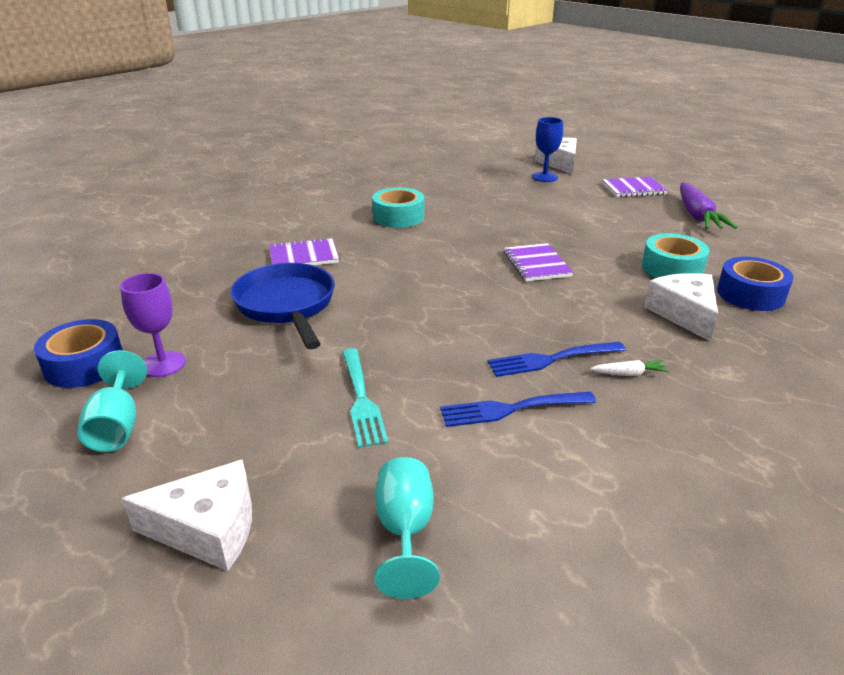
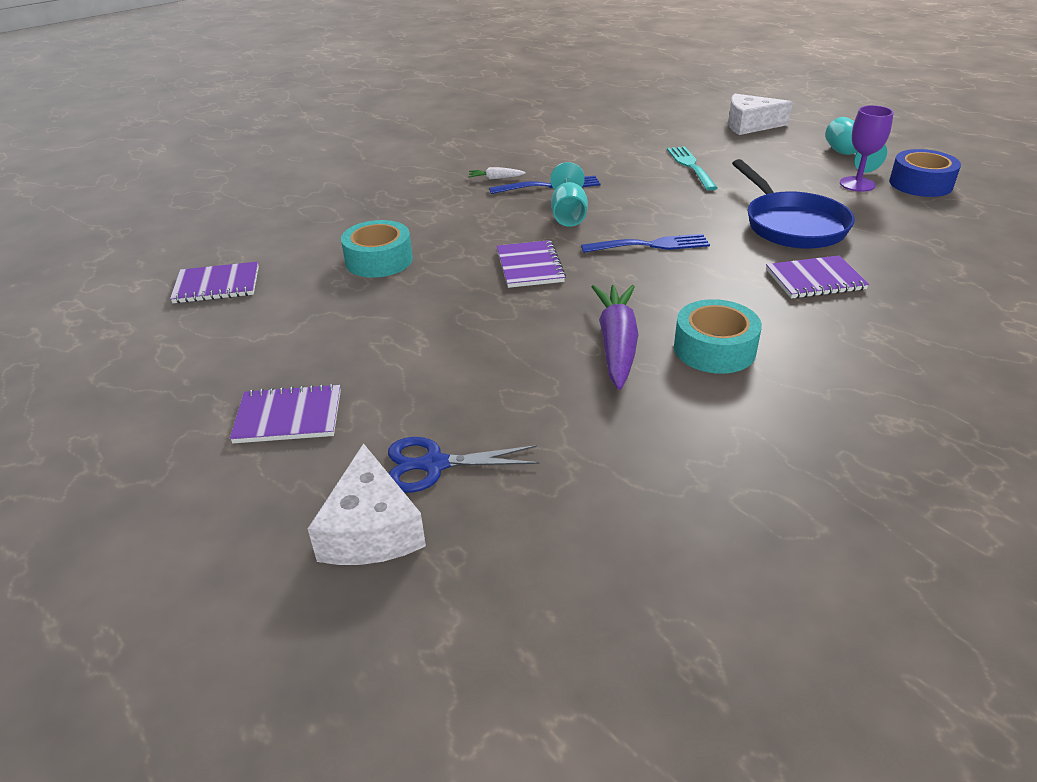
camera: 175 degrees left, 5 degrees up
(405, 530) = (650, 125): turquoise goblet -> turquoise goblet (568, 214)
(511, 409) = (587, 162): blue fork -> blue fork (650, 245)
(544, 177) = (434, 464): blue goblet -> blue scissors
(684, 314) = (414, 216): white cheese -> none
(697, 216) = (254, 343): purple carrot -> purple carrot (616, 344)
(750, 294) = (330, 232): blue tape -> none
(783, 248) = (217, 285): none -> purple notebook

